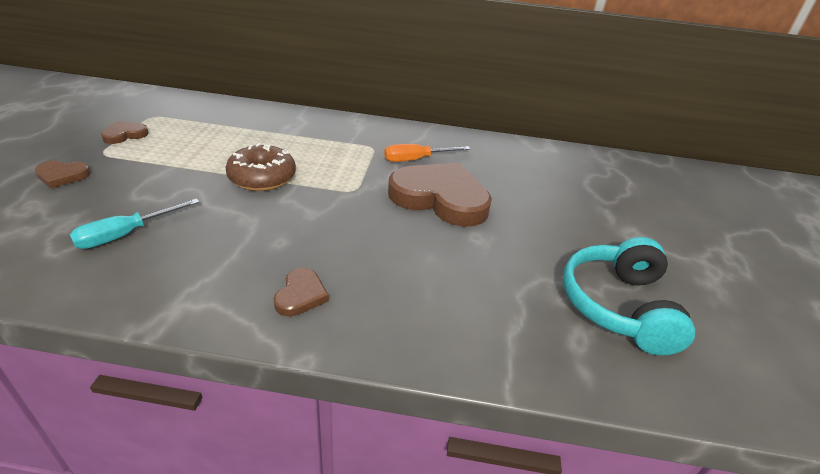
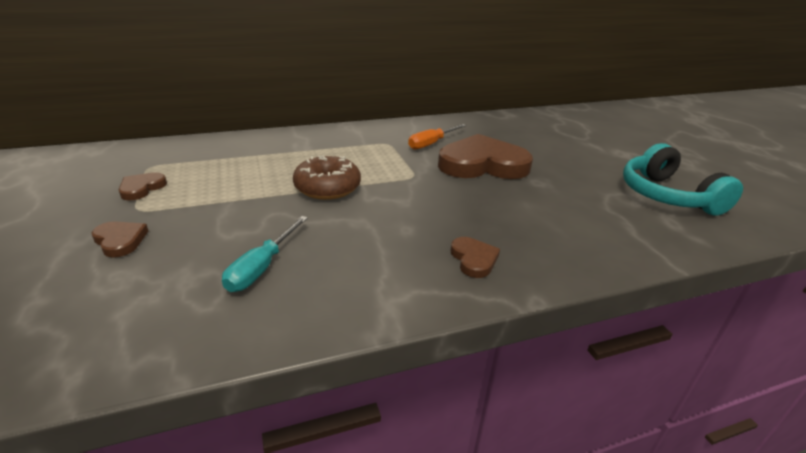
camera: 25 degrees left, 5 degrees down
(62, 176) = (120, 241): brown heart -> brown heart turned 105 degrees counterclockwise

